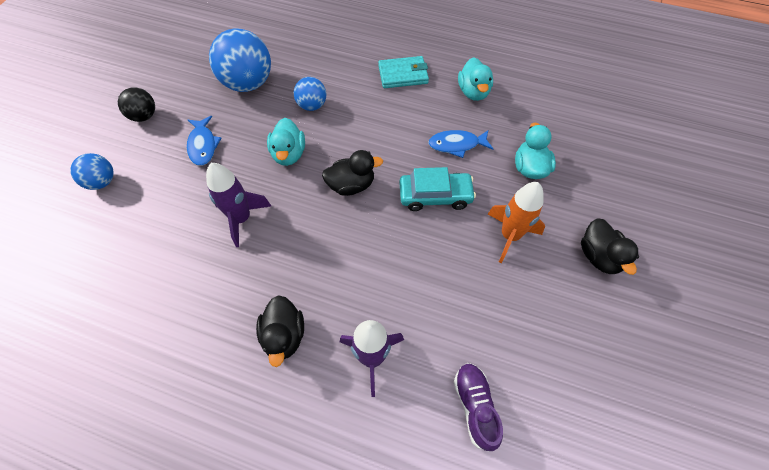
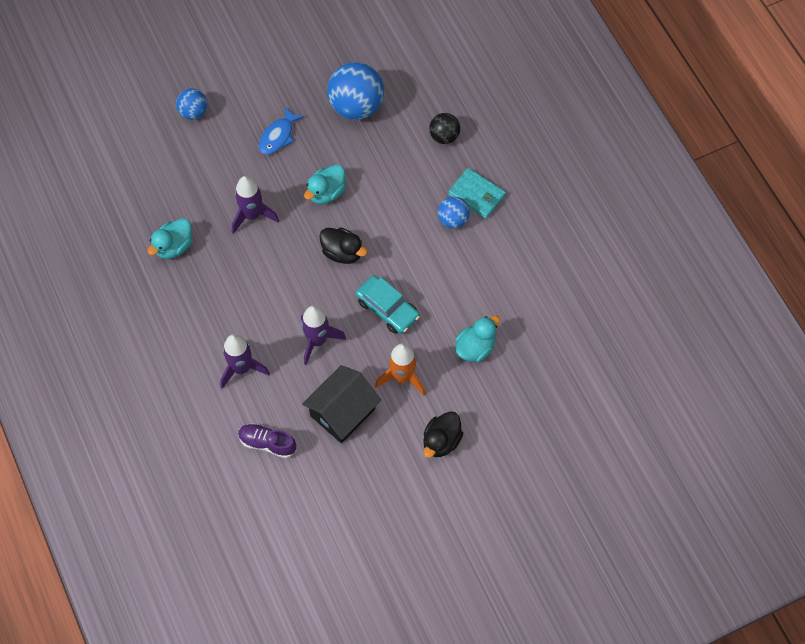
camera: 45 degrees right, 5 degrees up
(144, 116) = (261, 76): black ball -> black ball (444, 136)
(284, 336) = (208, 312): black duck -> none
(312, 105) = (381, 165): blue ball -> blue ball (453, 219)
(411, 269) = (317, 341): none -> purple rocket
(456, 145) = (446, 286): blue fish -> none
(473, 92) = (511, 256): turquoise duck -> turquoise duck (174, 246)
(475, 406) = (267, 443): purple shoe -> purple shoe turned 105 degrees counterclockwise
(501, 309) = (342, 412): none -> black house

